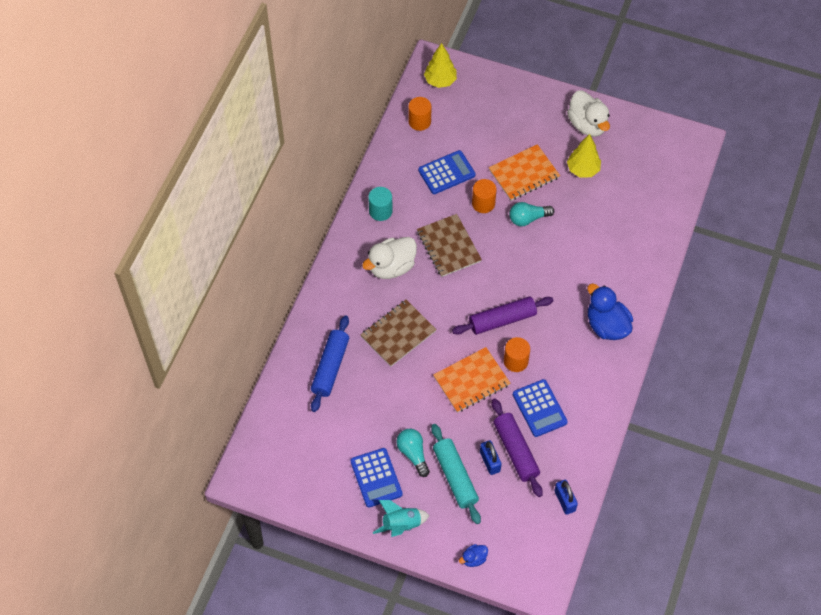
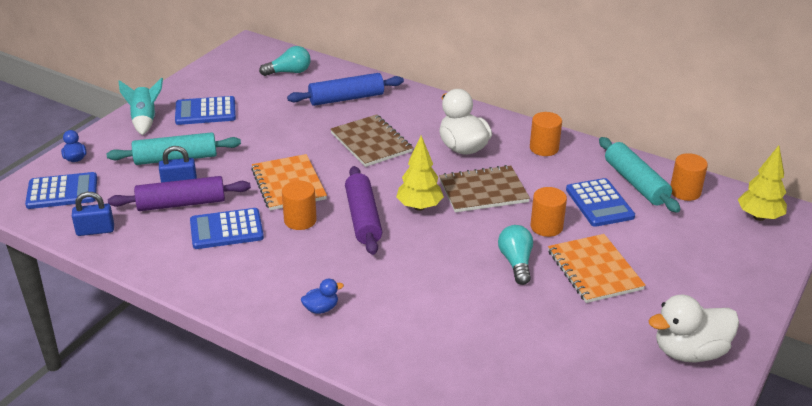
camera: 100 degrees right, 25 degrees down
(330, 367) = (346, 98): blue rolling pin -> blue rolling pin turned 45 degrees counterclockwise
(380, 211) = (544, 148): turquoise cylinder -> orange cylinder
(413, 454) = (219, 136): turquoise light bulb -> turquoise light bulb (289, 72)
(415, 151) = (635, 183): none -> turquoise rolling pin
(522, 548) = (62, 192): none -> blue calculator
(583, 170) = (599, 331): yellow tree -> yellow tree (419, 207)
(606, 325) = (321, 308): blue duck -> blue duck, size x0.48

